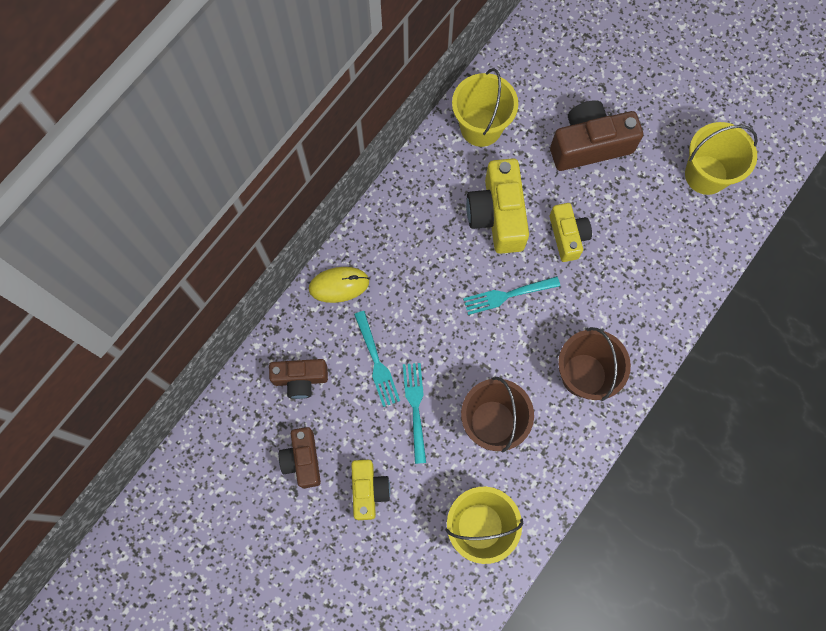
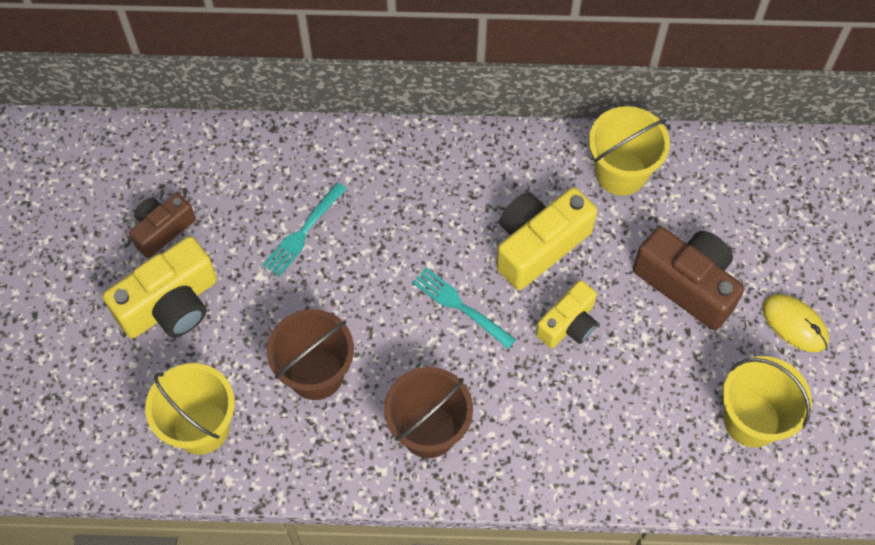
camera: 55 degrees right, 10 degrees down
(300, 379) = (239, 179): brown camera -> none
(339, 285) = (356, 152): yellow mouse -> yellow mouse (794, 324)
(368, 490) = (170, 304): yellow camera -> yellow camera, size x1.61
(415, 408) = (281, 295): turquoise fork -> none

